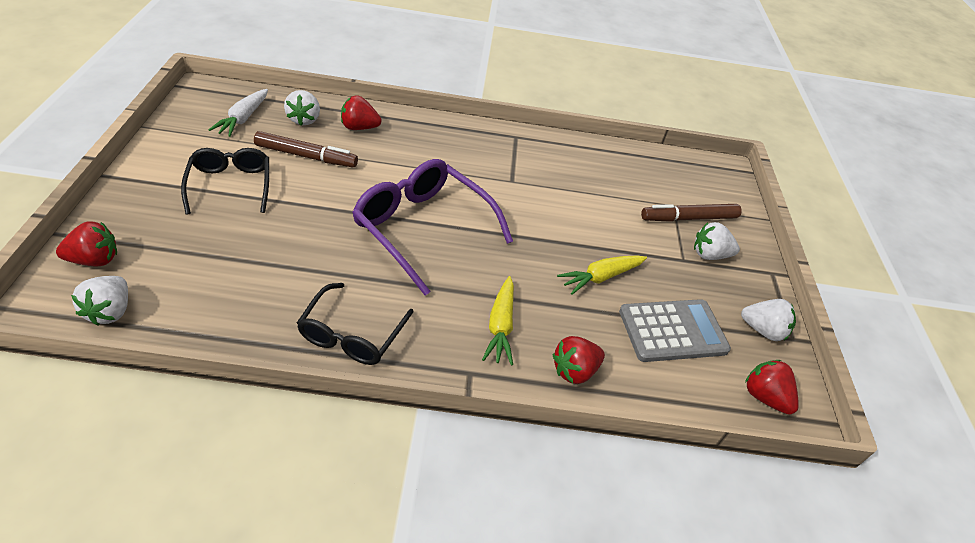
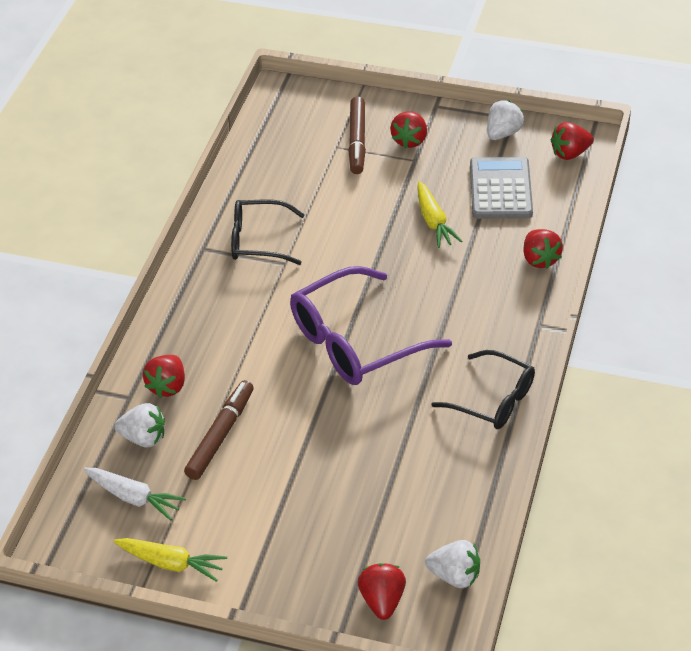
camera: 70 degrees left, 0 degrees up
(230, 185) = (268, 500): black glasses -> black glasses (258, 240)
(500, 326) = (489, 299): yellow carrot -> yellow carrot (171, 563)
(709, 255) = (409, 140): white strawberry -> red strawberry

